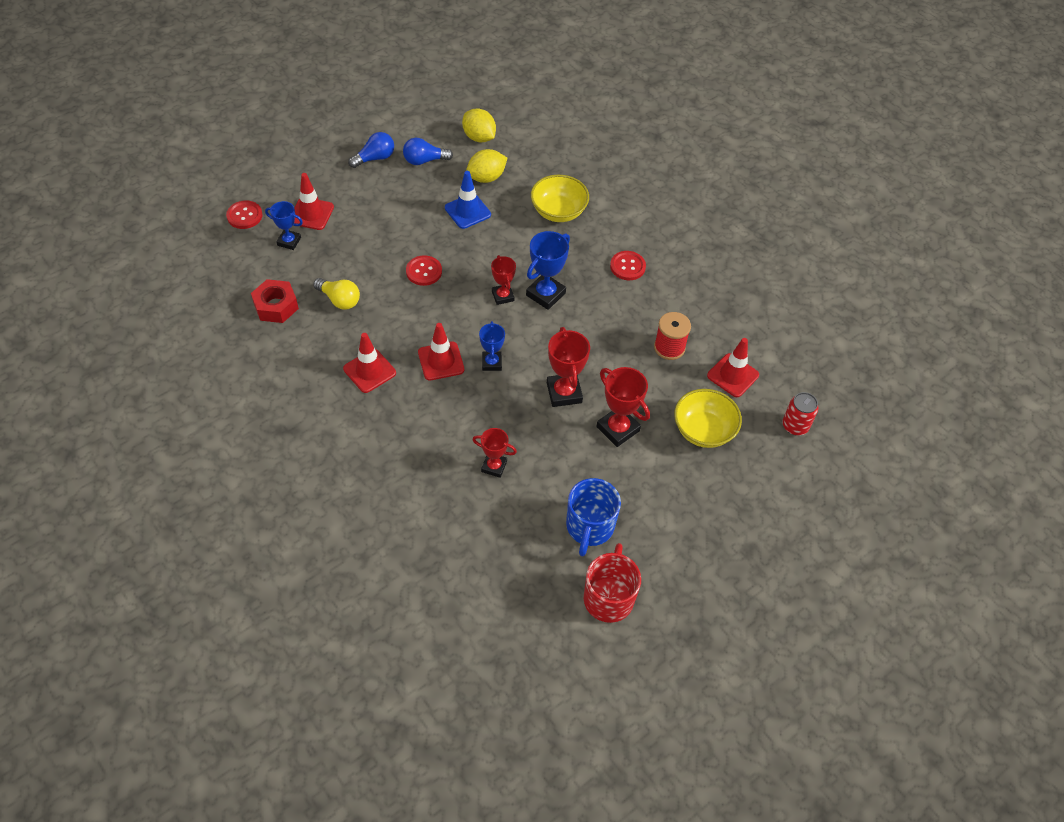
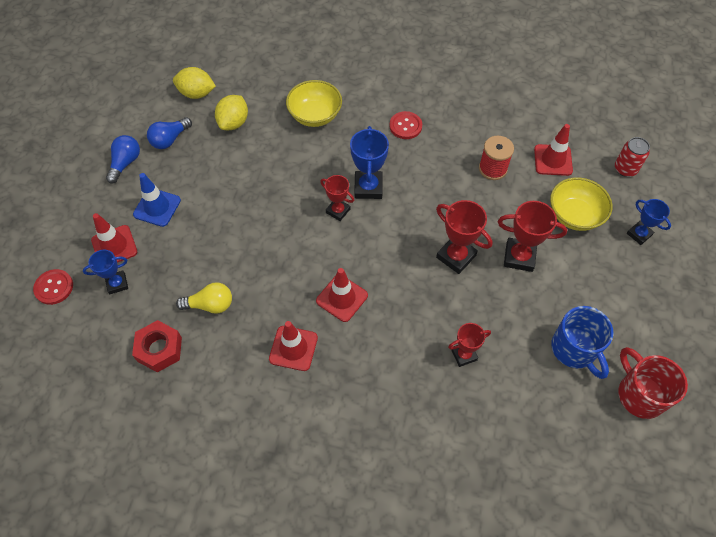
camera: 35 degrees left, 5 degrees up
(424, 271) = (257, 232): red button -> none
(467, 211) = (245, 159): blue traffic cone -> blue traffic cone (157, 207)
(491, 363) = (381, 271): blue trophy -> blue trophy (639, 234)

